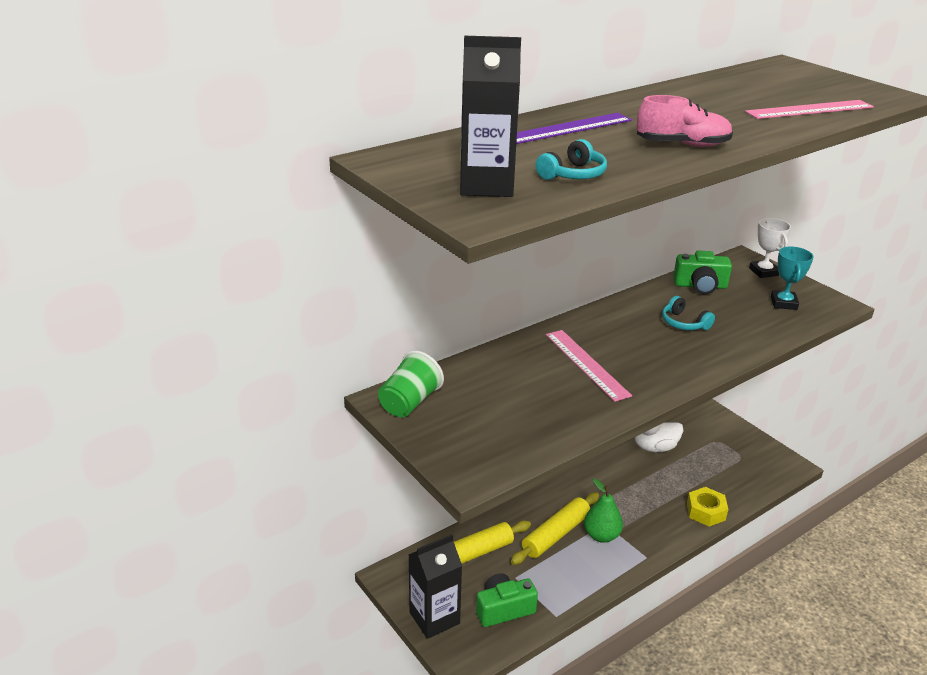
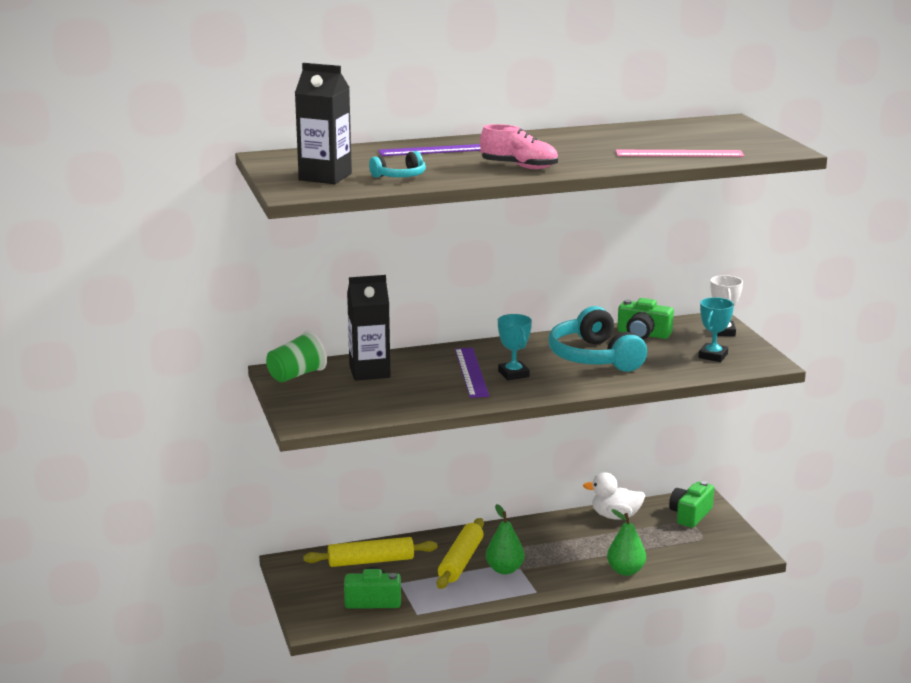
camera: 20 degrees right, 10 degrees down
(434, 618) = (307, 595): black carton -> black carton (369, 372)
(555, 534) = (460, 561): yellow rolling pin -> yellow rolling pin turned 45 degrees counterclockwise
(586, 364) = (471, 372): pink ruler -> purple ruler
(629, 359) = (513, 374): none -> turquoise trophy
(684, 323) = (594, 357): turquoise headphones -> turquoise headphones, size x2.04
(705, 511) = (625, 571): yellow nut -> green pear
(713, 432) = (690, 515): none -> green camera

